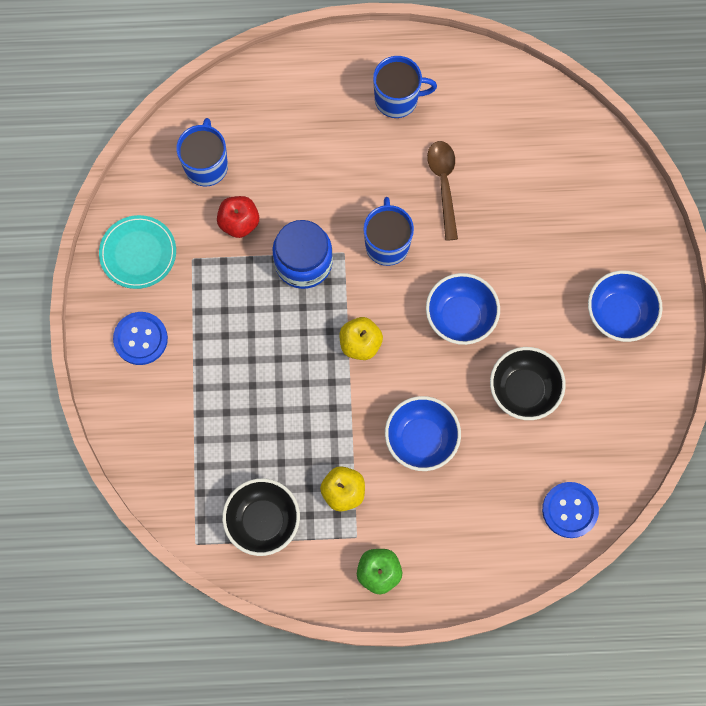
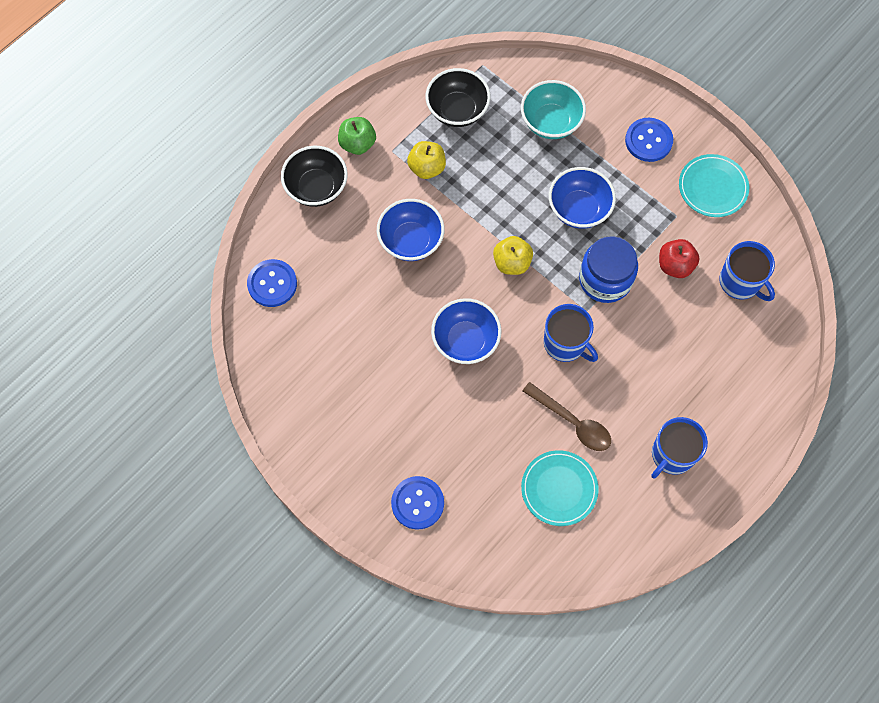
camera: 135 degrees right, 5 degrees down
(199, 432) = (550, 122): none -> turquoise bowl
(502, 150) = (559, 489): none -> turquoise plate
(523, 390) = (375, 332): black bowl -> black bowl (316, 188)
(615, 233) = (417, 503): none -> blue button
(619, 314) = (359, 445): blue bowl -> blue bowl (579, 209)

